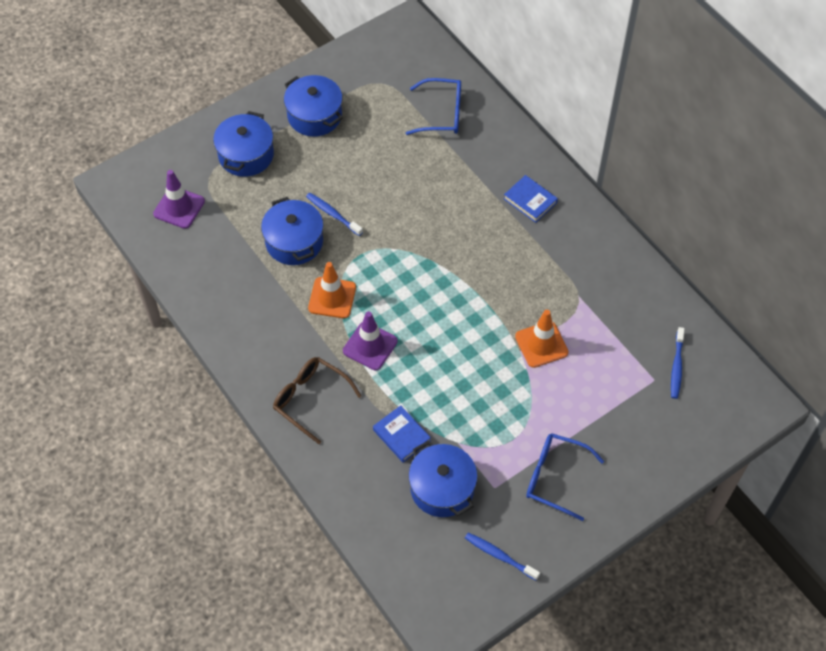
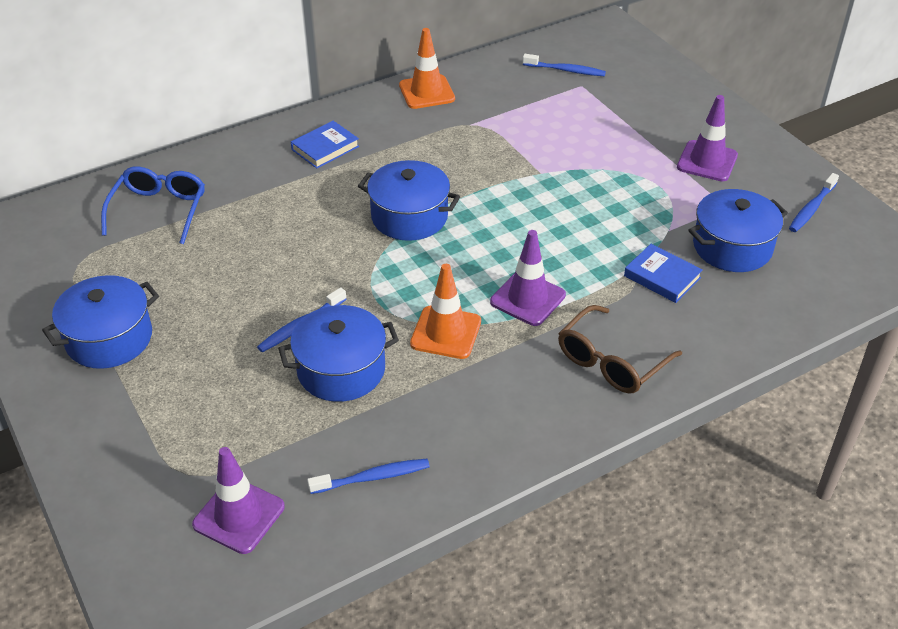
camera: 85 degrees left, 15 degrees down
(207, 269) = (372, 477): none -> blue toothbrush
(246, 155) = (157, 423): blue pot -> blue pot (409, 217)
(401, 435) = (662, 277): blue book -> blue book turned 75 degrees clockwise
(541, 344) = (533, 156): orange traffic cone -> orange traffic cone (426, 92)
(554, 477) = (707, 161): blue glasses -> purple traffic cone

